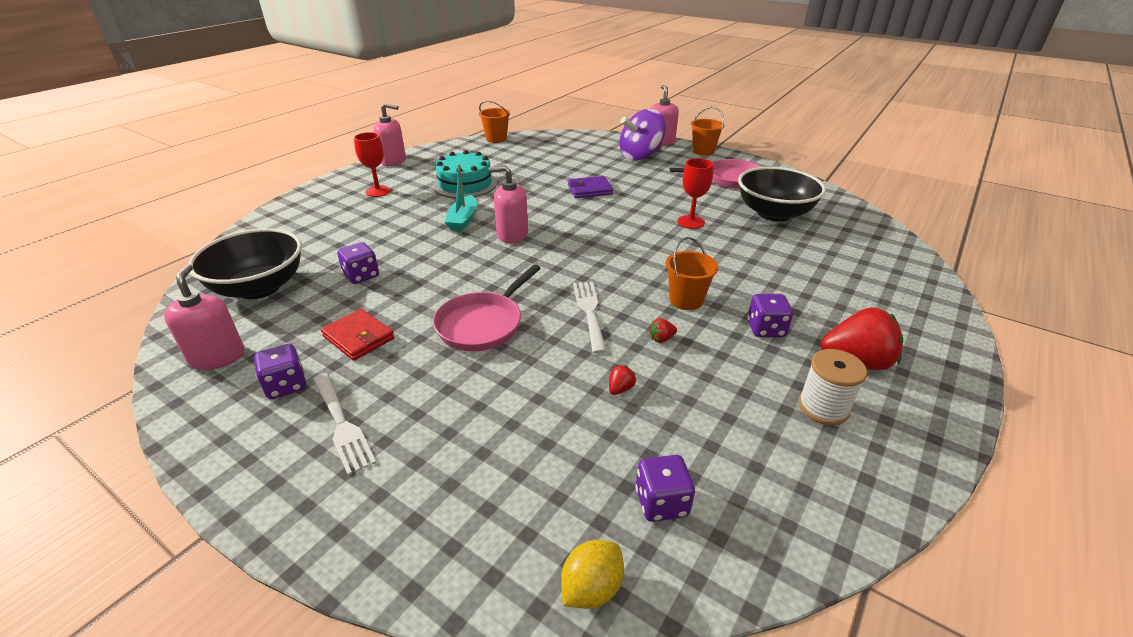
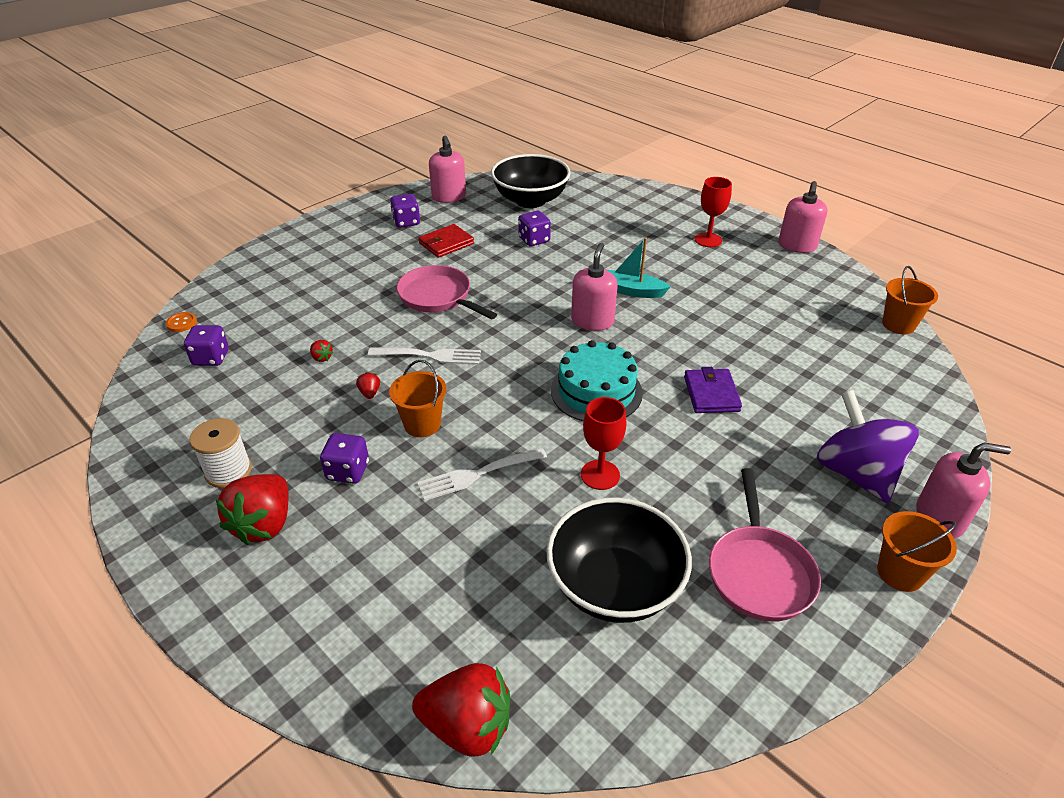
camera: 100 degrees right, 5 degrees up
(217, 357) = (449, 197): pink soap dispenser -> pink soap dispenser turned 75 degrees clockwise
(341, 424) = (358, 243): white fork -> white fork (477, 474)
(465, 184) = (728, 294): turquoise cake -> turquoise cake (596, 391)
(591, 588) = (181, 323): yellow lemon -> orange button
(900, 247) = (467, 726): none -> red strawberry

